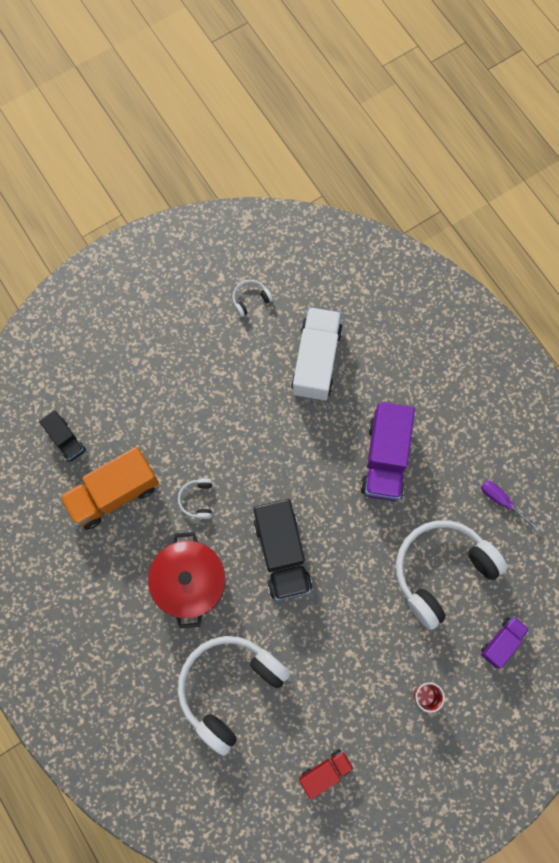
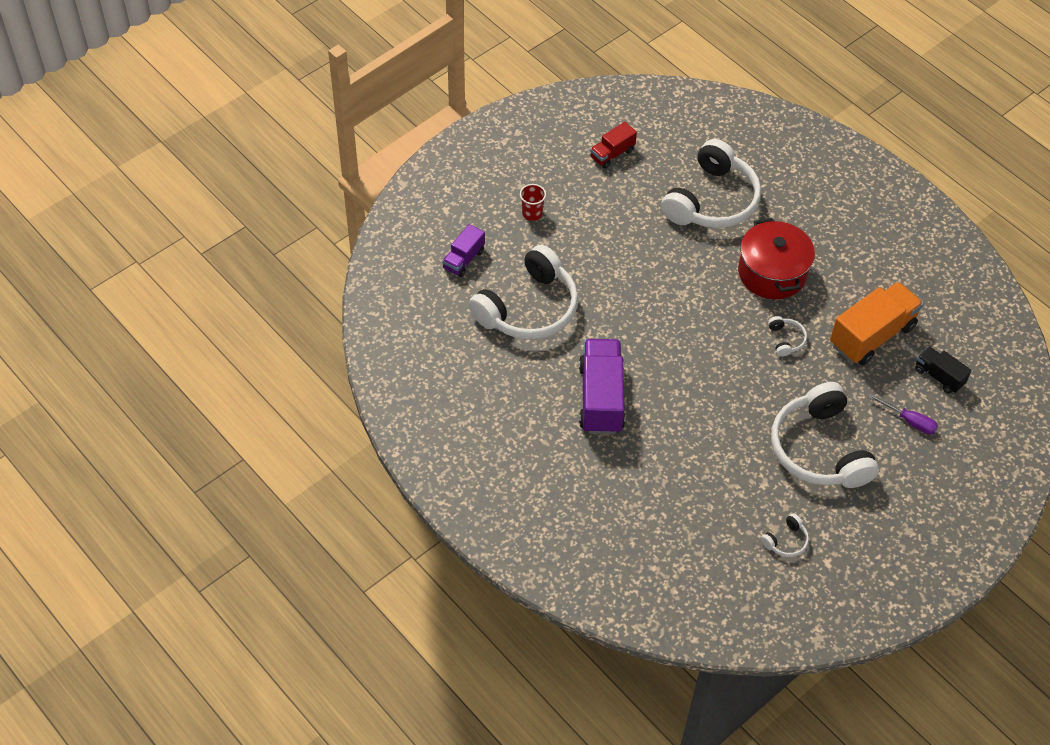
camera: 170 degrees right, 20 degrees down
(198, 380) = (819, 449): none -> white headphones
(282, 553) = (689, 305): black truck -> none
(316, 361) = (695, 484): white truck -> none
(502, 501) = (473, 373): purple screwdriver -> purple screwdriver (909, 421)

